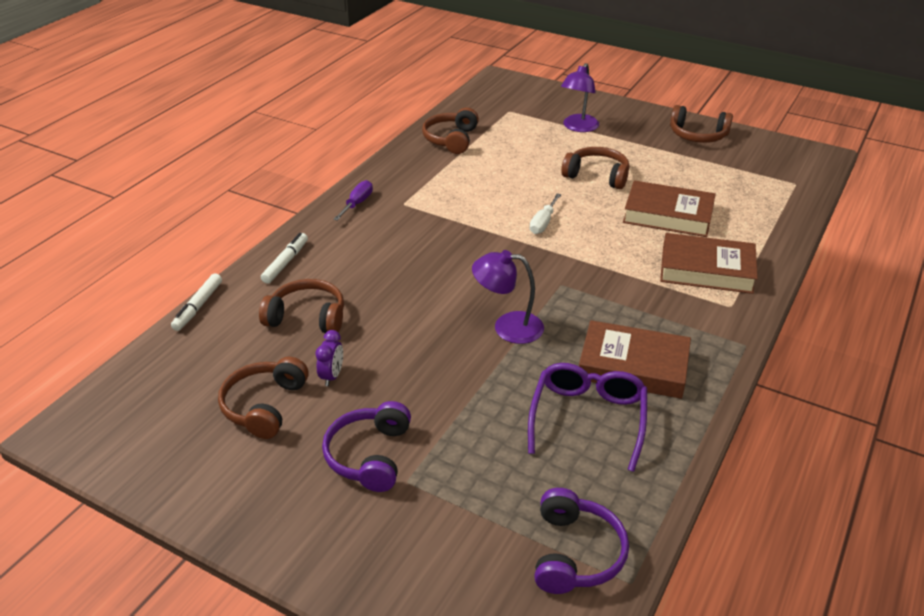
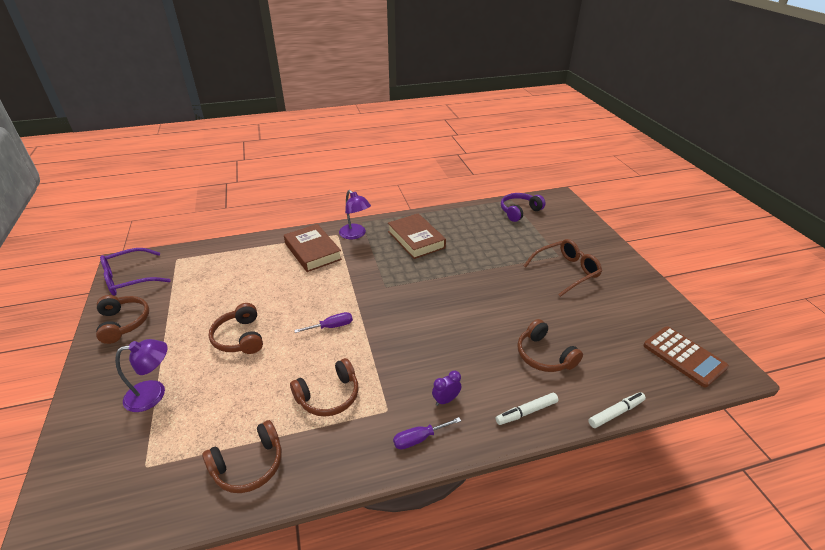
camera: 135 degrees left, 0 degrees up
(135, 412) = (684, 356): none -> brown calculator
(264, 406) = (604, 318): brown headphones -> brown headphones (329, 396)
(332, 376) = (557, 312): purple clock -> purple clock (446, 400)
(369, 455) = (567, 271): purple headphones -> brown glasses
(507, 327) = (442, 283): purple lamp -> purple lamp (355, 234)
(543, 223) = (331, 326): white screwdriver -> purple screwdriver
(588, 417) = (461, 236): purple glasses -> purple glasses (129, 279)
(668, 215) = (266, 285): brown book -> none

